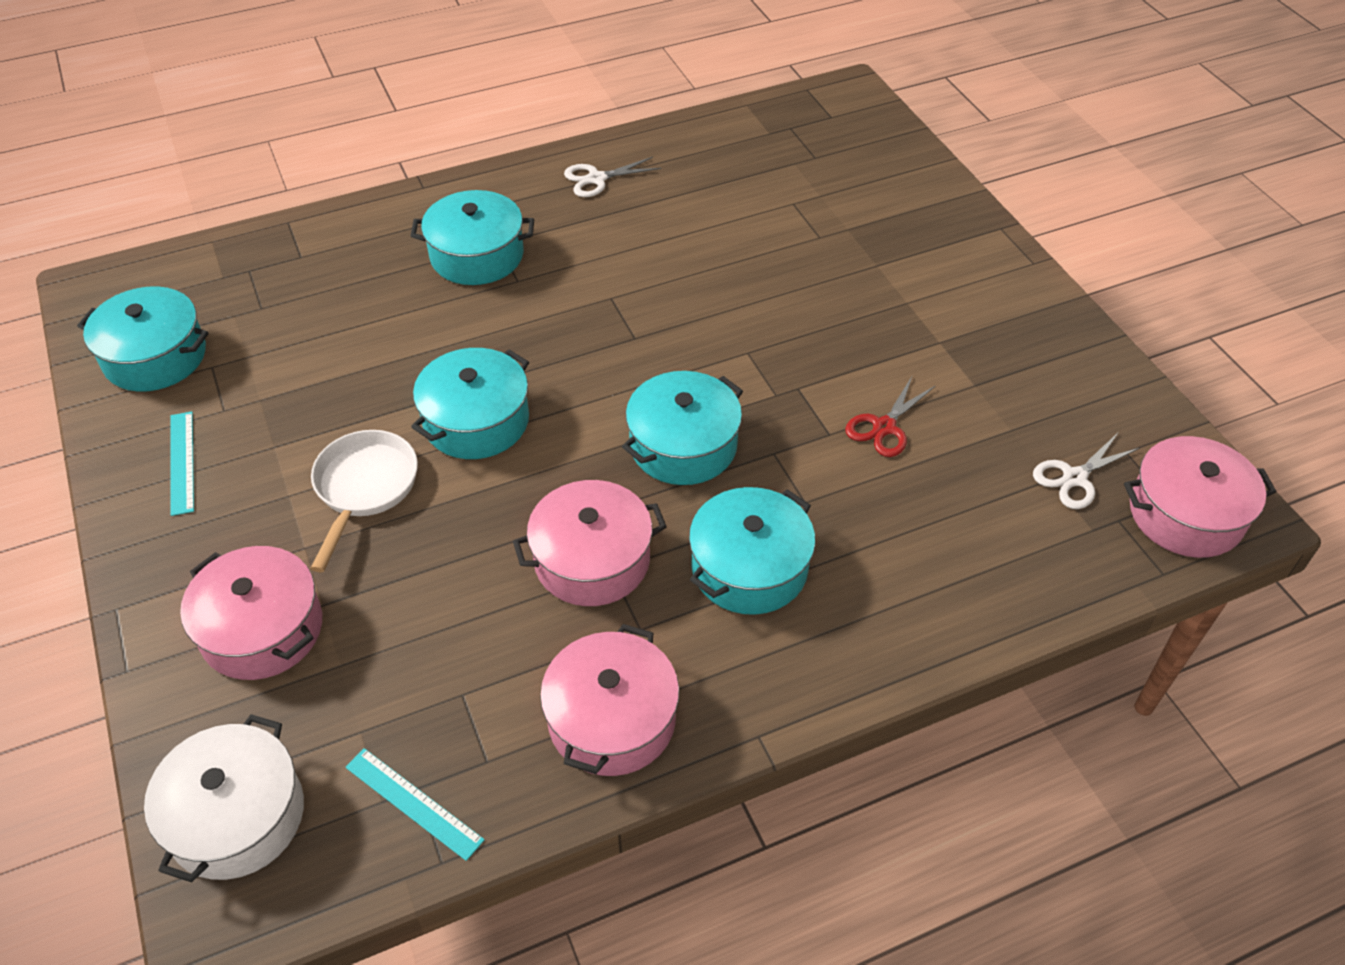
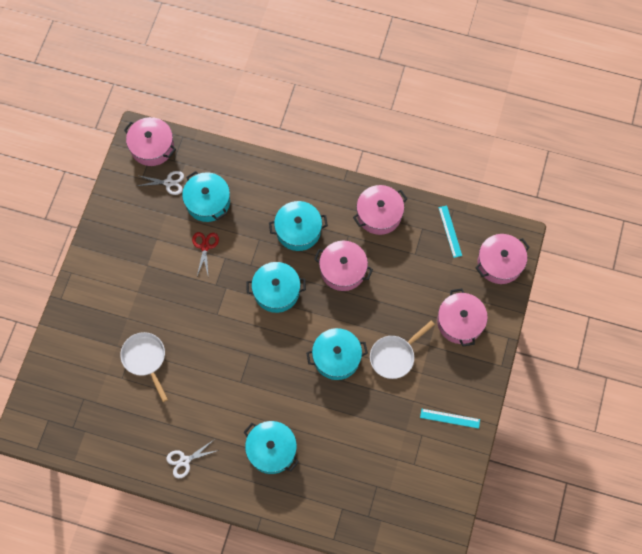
camera: 140 degrees left, 20 degrees up
(155, 357) = (432, 488): turquoise pot -> turquoise pot (208, 202)
(181, 462) = (450, 418): turquoise ruler -> turquoise ruler turned 75 degrees clockwise
(237, 816) = (499, 263): white pot -> pink pot
(597, 179) = (184, 461): white scissors -> white scissors turned 135 degrees clockwise
(787, 239) = (145, 359): none -> white pan
(884, 427) = (205, 246): red scissors -> red scissors turned 75 degrees counterclockwise

